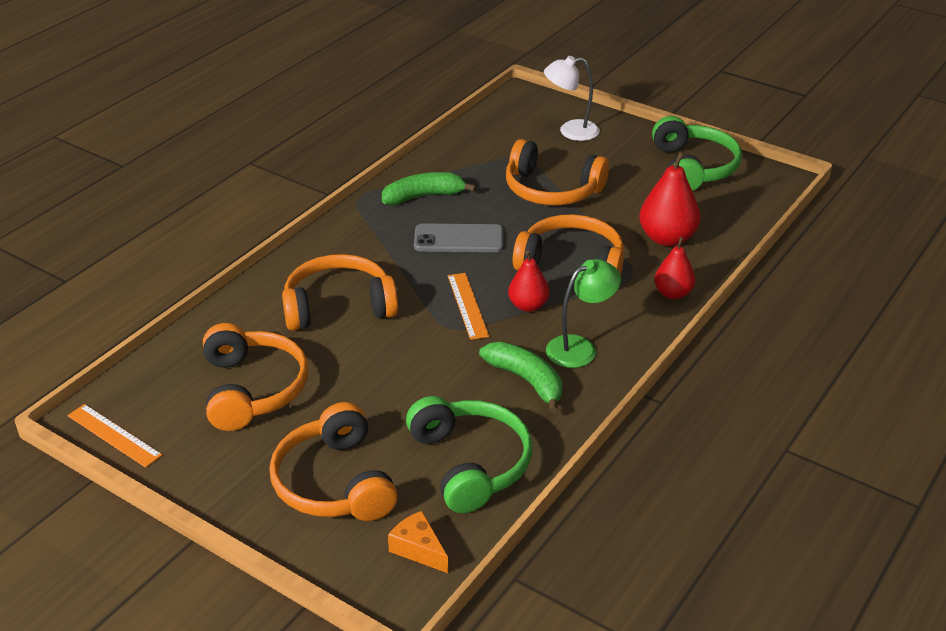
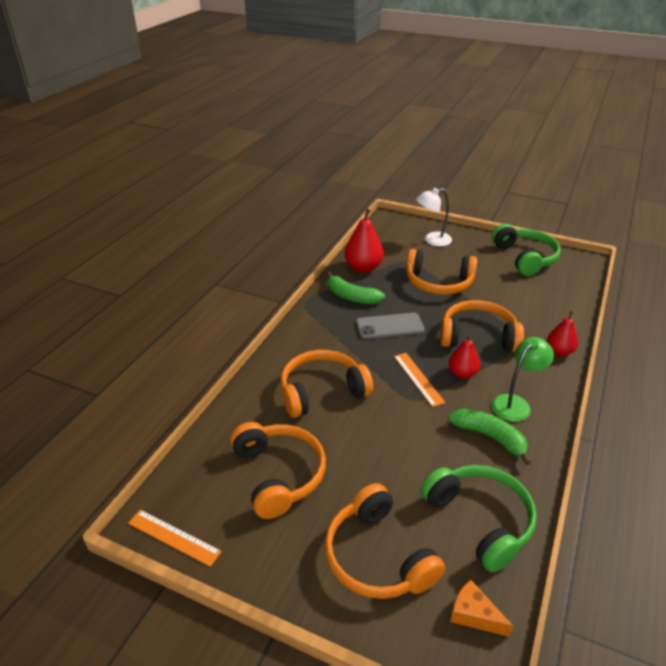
camera: 10 degrees left, 0 degrees up
(423, 196) = (351, 297): green banana -> green banana turned 120 degrees counterclockwise
(667, 238) = (534, 310): red pear -> red pear (363, 268)

